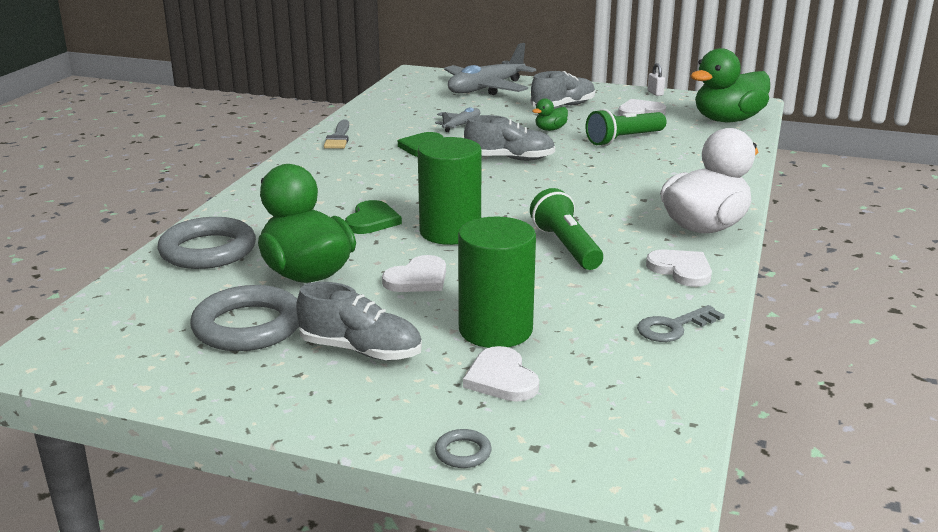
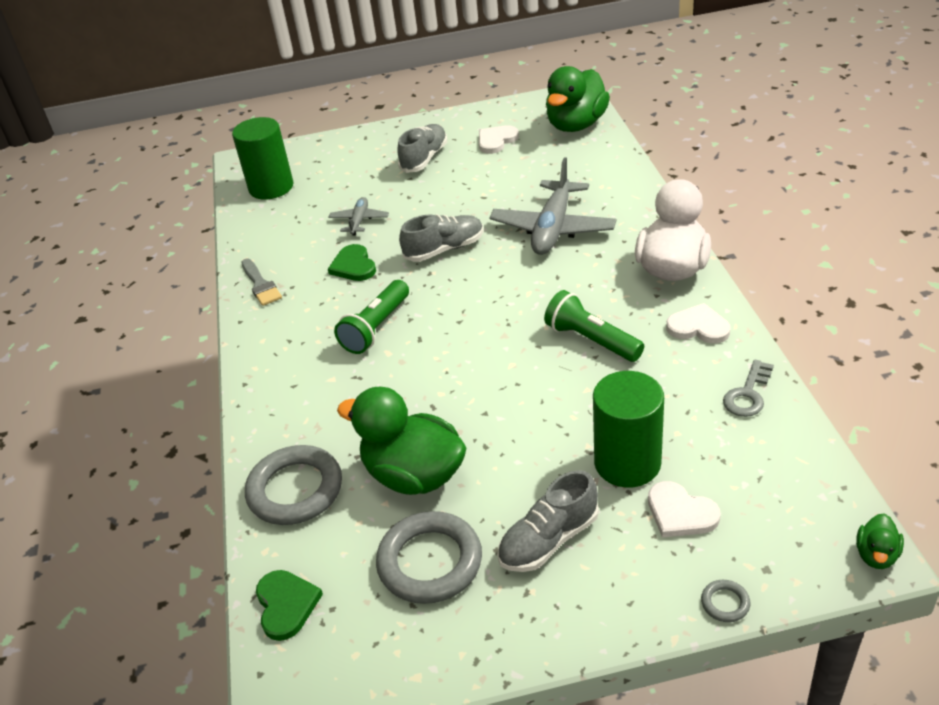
camera: 25 degrees left, 15 degrees up
(360, 350) = (549, 540): grey shoe -> grey shoe turned 150 degrees clockwise
(372, 221) = (404, 382): green heart -> green heart (286, 605)
(418, 279) = (512, 435): white heart -> none
(450, 232) = (484, 366): green cylinder -> green cylinder (271, 187)
(486, 89) = (332, 160): grey plane -> grey plane (553, 228)
(550, 129) = (442, 195): green duck -> green duck (876, 555)
(624, 139) = (516, 184): green flashlight -> green flashlight (376, 328)
(655, 93) = (486, 110): white padlock -> none

